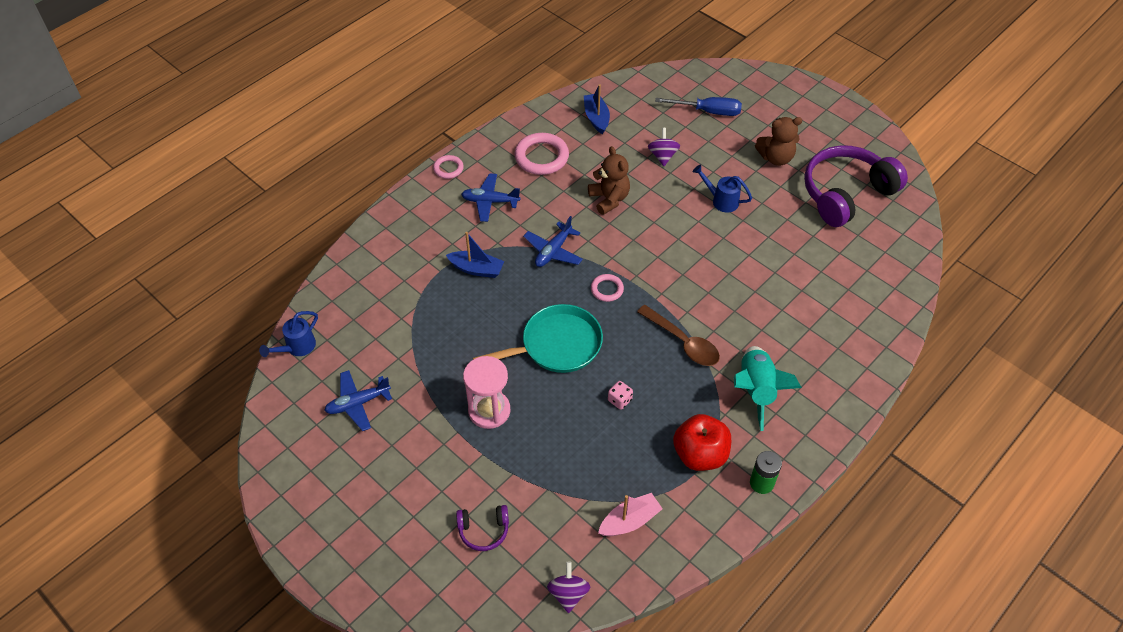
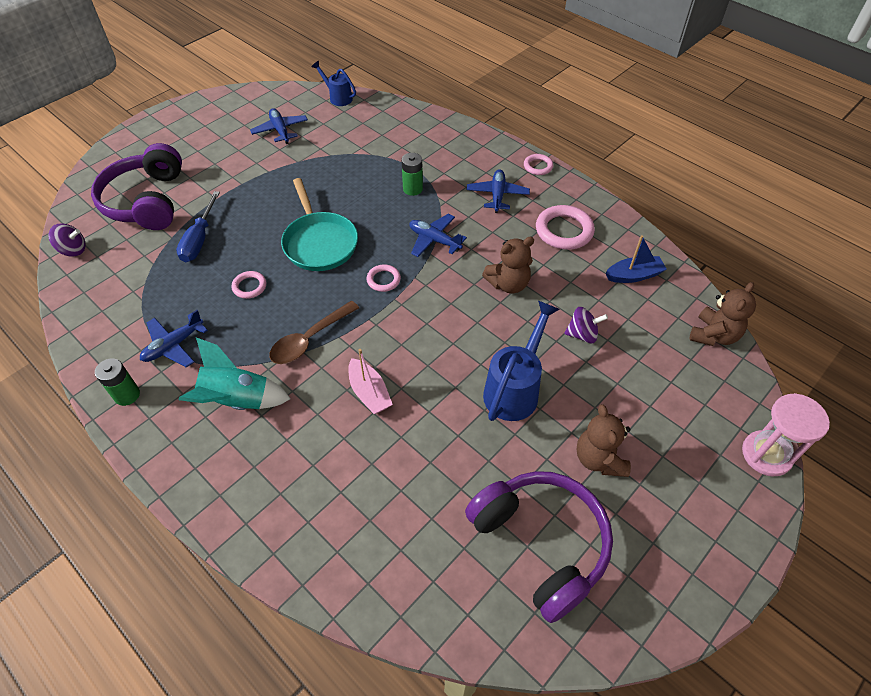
camera: 90 degrees right, 0 degrees up
(476, 269) = (412, 189): blue boat -> green battery
(483, 530) = (147, 201): purple headphones -> purple headphones, size x2.23
(489, 410) = (257, 201): pink hourglass -> pink hourglass (766, 454)
(619, 400) = (249, 286): pink dice -> pink ring
(629, 521) = (123, 290): pink boat -> pink boat (369, 393)
(657, 82) = (713, 335): none -> brown teddy bear
(700, 454) = (174, 345): red apple -> blue plane
(708, 111) = (672, 386): blue screwdriver -> blue screwdriver (199, 239)
(721, 200) = (515, 389): blue watering can -> blue watering can, size x1.68

